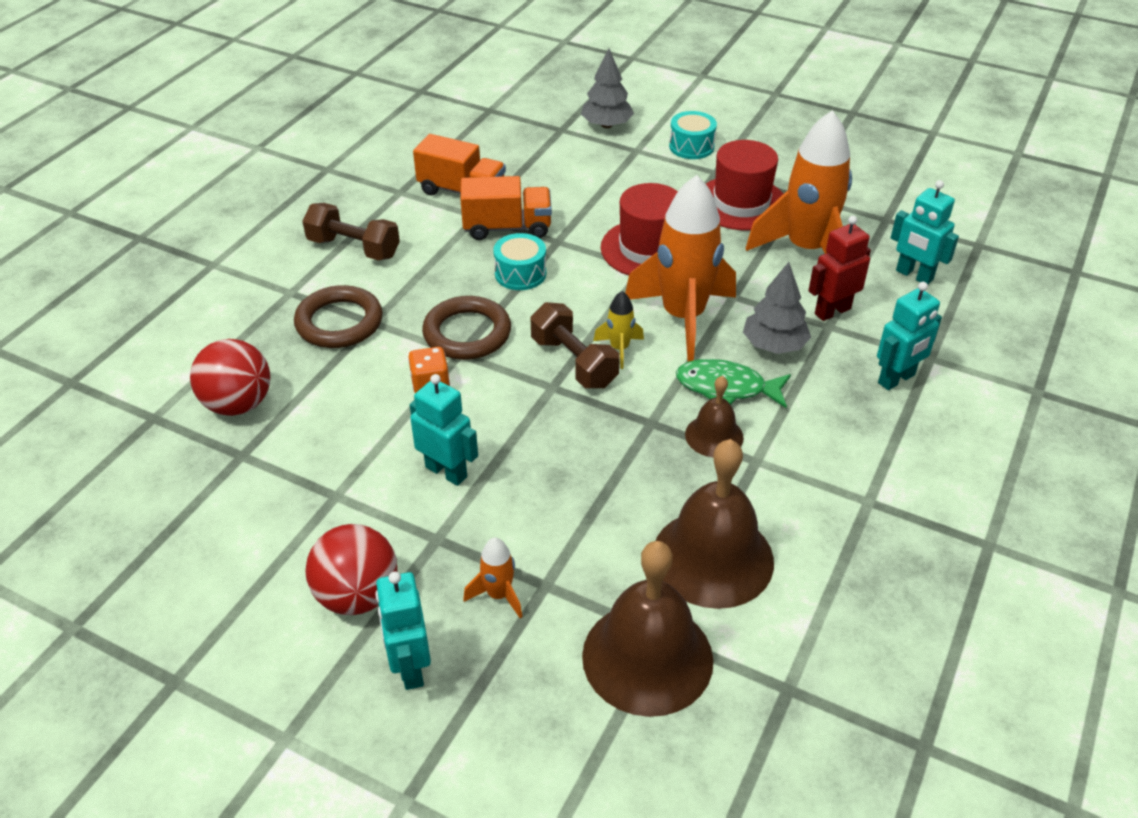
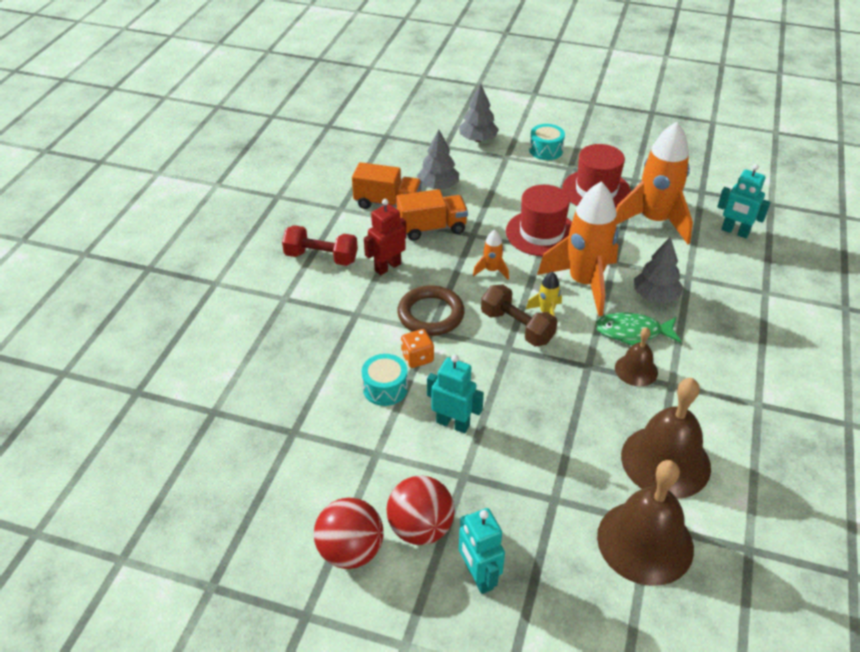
camera: 10 degrees left, 0 degrees up
(238, 404) = (276, 392): red ball -> red ball (350, 551)
(339, 322) = (331, 318): brown ring -> none
(354, 248) = (321, 257): brown dumbbell -> red dumbbell
(498, 595) = (523, 512): orange rocket -> orange rocket (491, 270)
(520, 274) = (454, 263): turquoise drum -> turquoise drum (385, 388)
(534, 177) = (438, 186): none -> grey tree
(832, 311) = (687, 265): red robot -> red robot (387, 267)
(896, 379) = (748, 311): turquoise robot -> none

